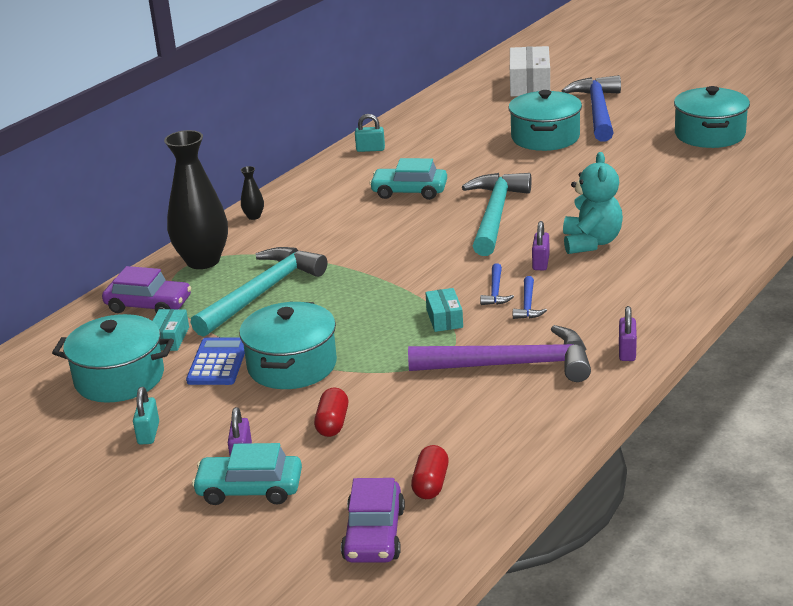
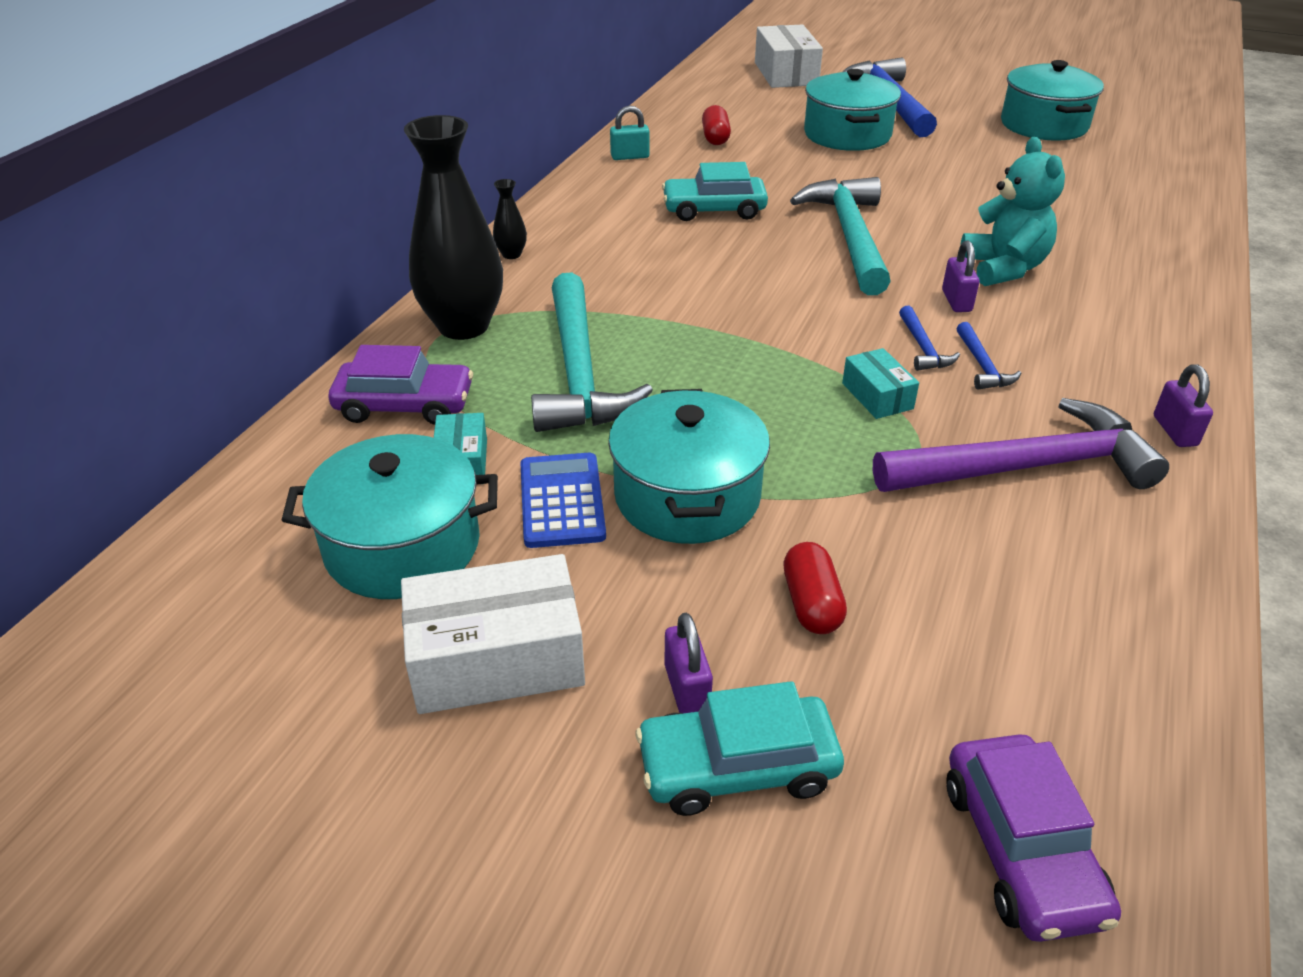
camera: 15 degrees left, 10 degrees up
(148, 433) = (497, 658): turquoise padlock -> white box
(262, 293) = (579, 372): turquoise hammer -> turquoise hammer turned 150 degrees clockwise
(430, 484) = (1049, 715): red capsule -> red capsule (715, 138)

